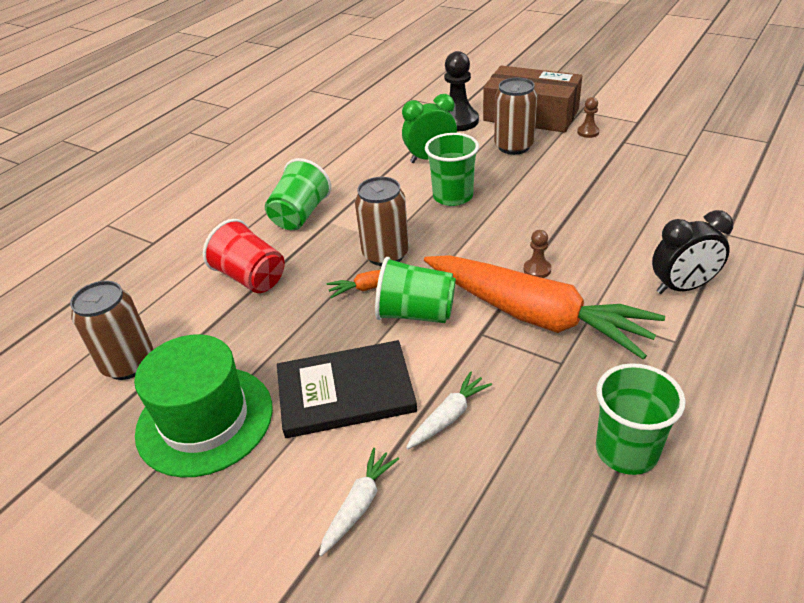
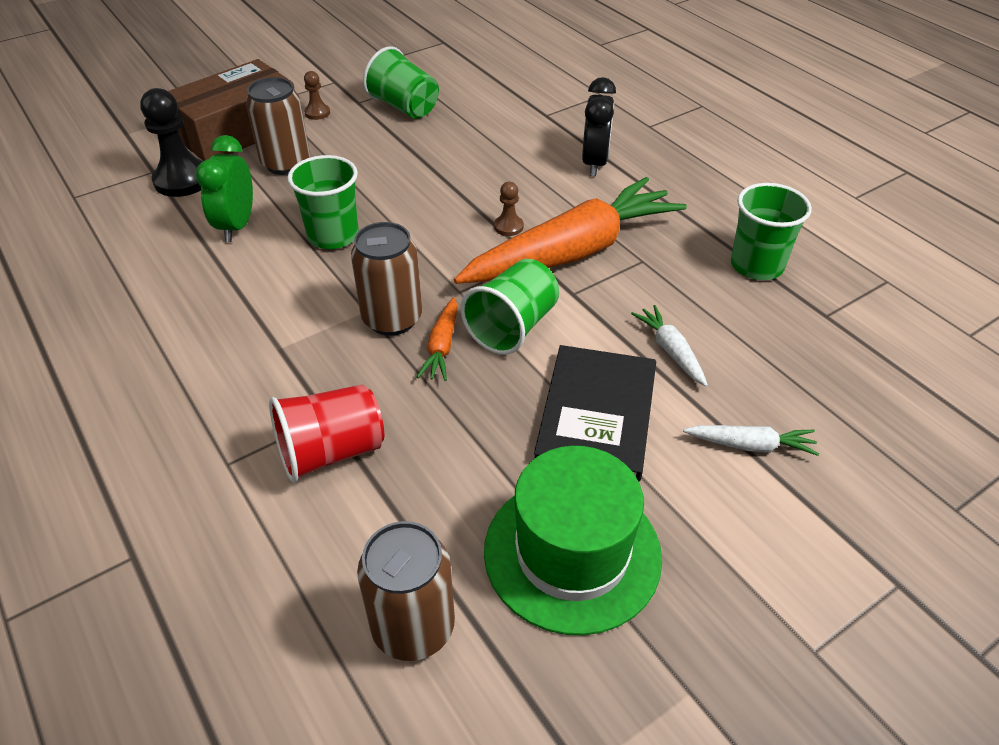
camera: 70 degrees left, 5 degrees up
(300, 215) = (236, 370): green cup -> green cup (404, 107)
(359, 505) = (750, 445): white carrot -> white carrot turned 135 degrees clockwise

